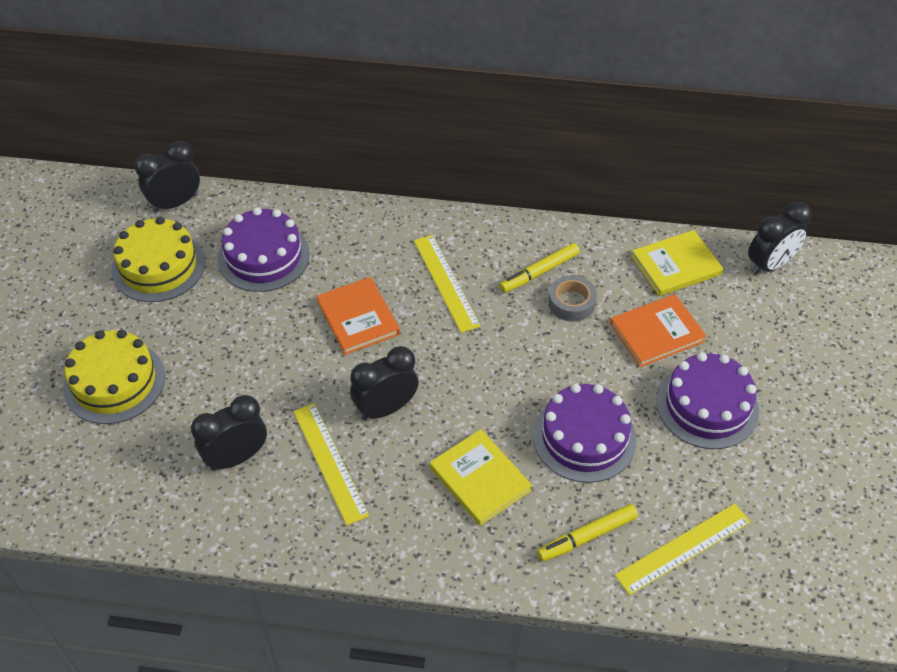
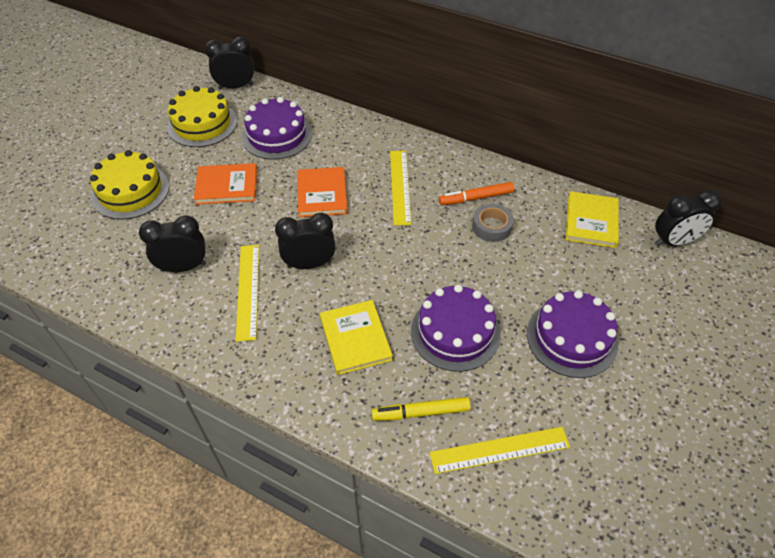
camera: 20 degrees right, 0 degrees up
(539, 272) = (476, 198): yellow marker -> orange marker
(656, 332) = (552, 268): orange book -> orange book (227, 186)
(676, 265) = (591, 221): yellow book -> yellow book turned 75 degrees counterclockwise

